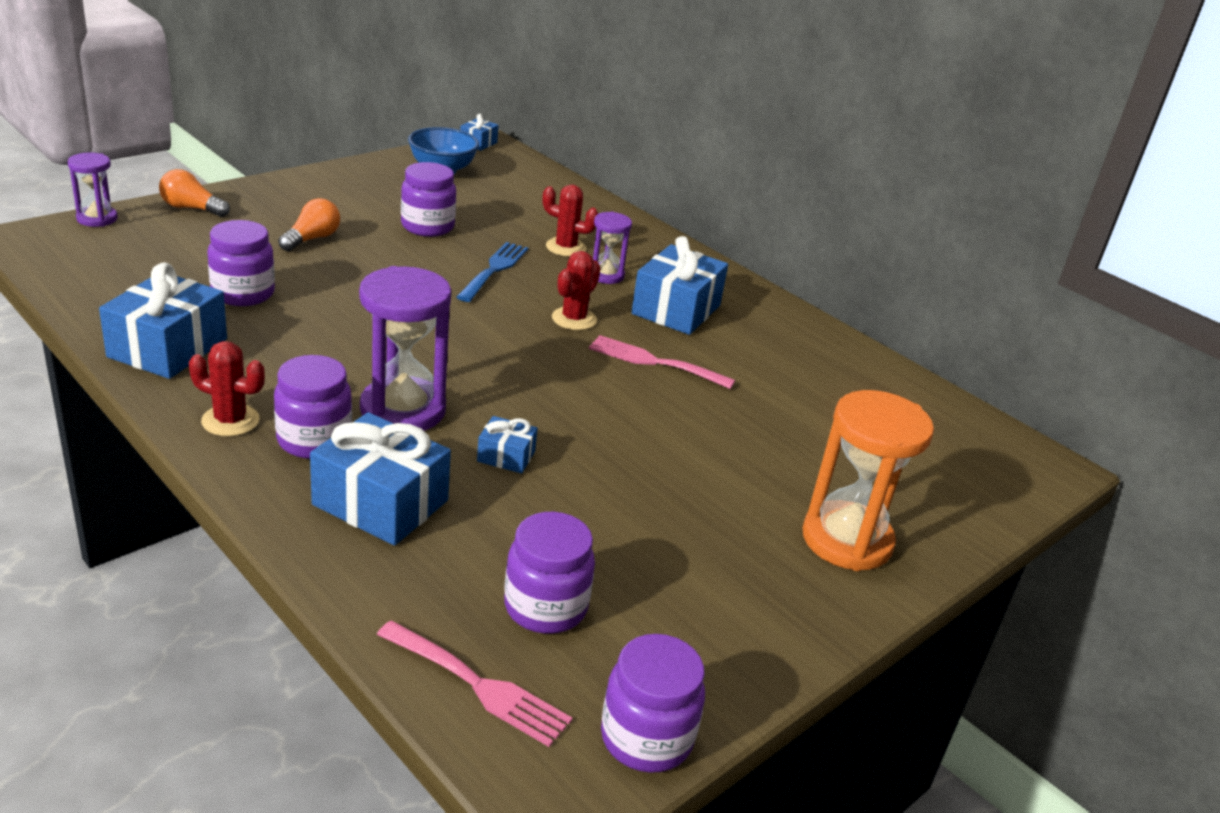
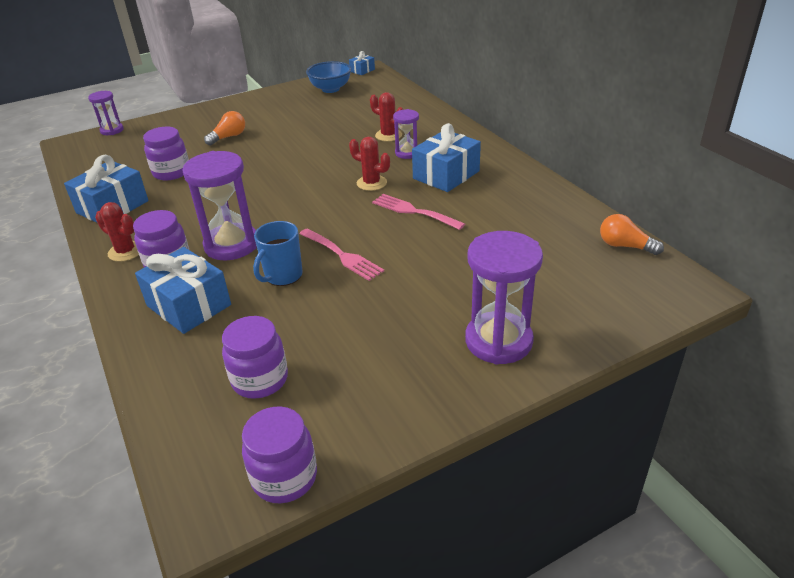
camera: 20 degrees right, 5 degrees up
(192, 208) = (167, 121): orange light bulb -> orange light bulb (625, 246)
(427, 227) = (304, 126): purple jar -> none
(479, 685) = (191, 431): pink fork -> pink fork (342, 255)
(494, 269) = (333, 152): blue fork -> none
(506, 456) = (282, 276): blue gift -> blue mug
(574, 319) = (371, 183): red cactus -> red cactus turned 75 degrees clockwise
(846, 540) = (498, 341): orange hourglass -> purple hourglass

